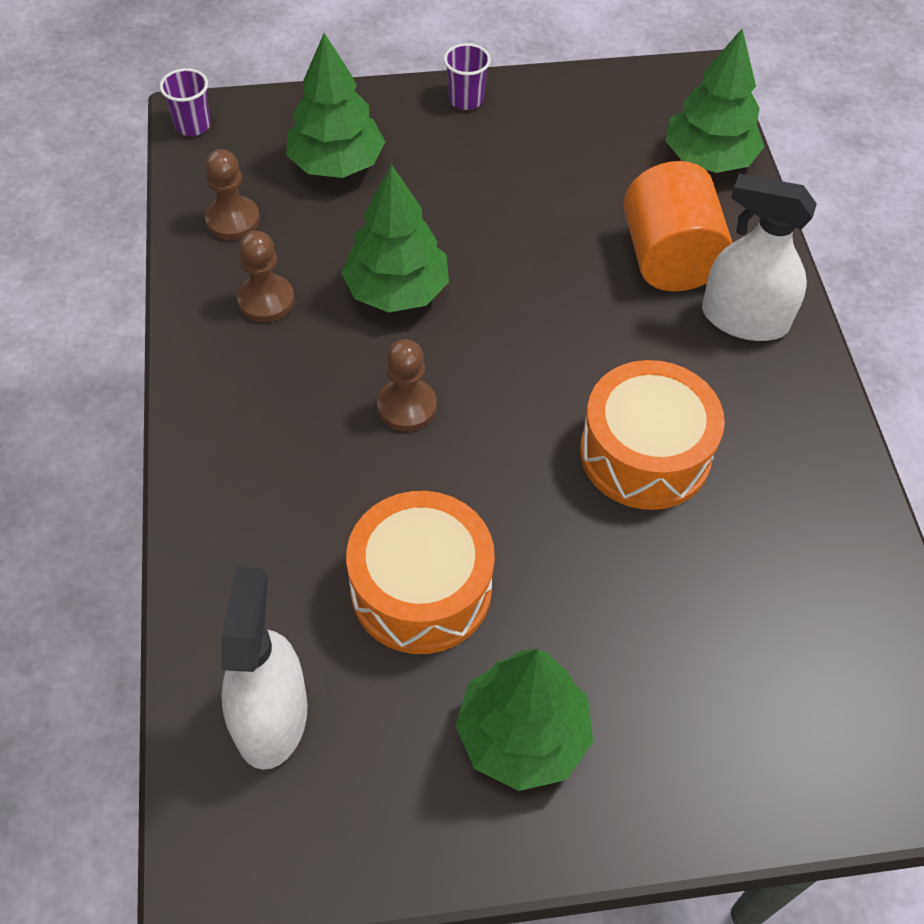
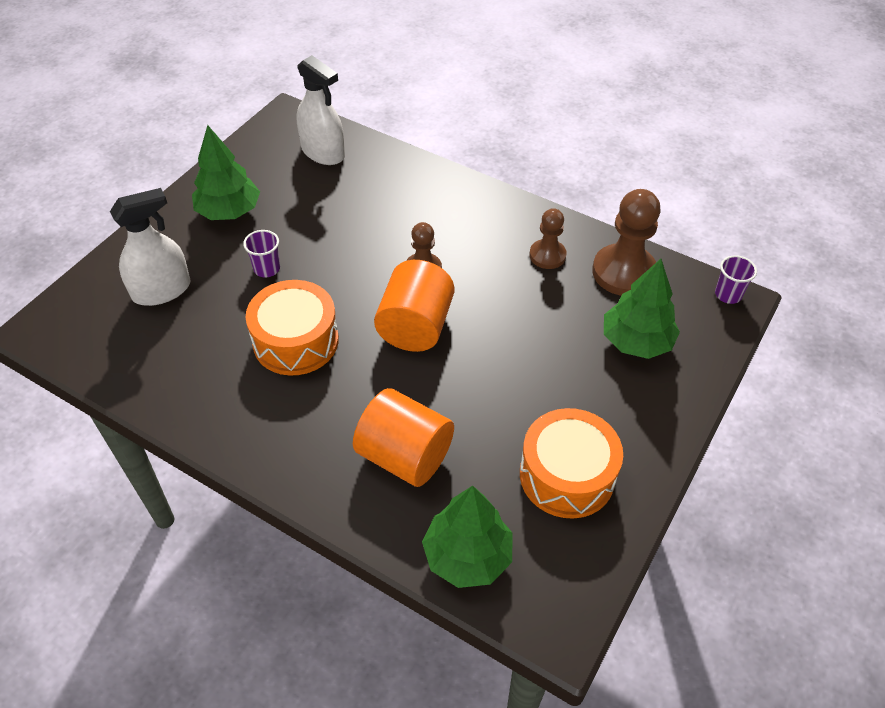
camera: 130 degrees right, 5 degrees down
(233, 220) = (624, 272): brown pawn -> brown pawn, size x1.71
(397, 291) = (504, 309): green tree -> none
(421, 588) = (324, 219): orange drum -> orange drum (567, 475)
(466, 100) = (650, 448): purple cup -> purple cup (267, 269)
(504, 355) = (415, 326): none -> orange cylinder
(744, 319) = (323, 456): white spray bottle -> white spray bottle (161, 290)

